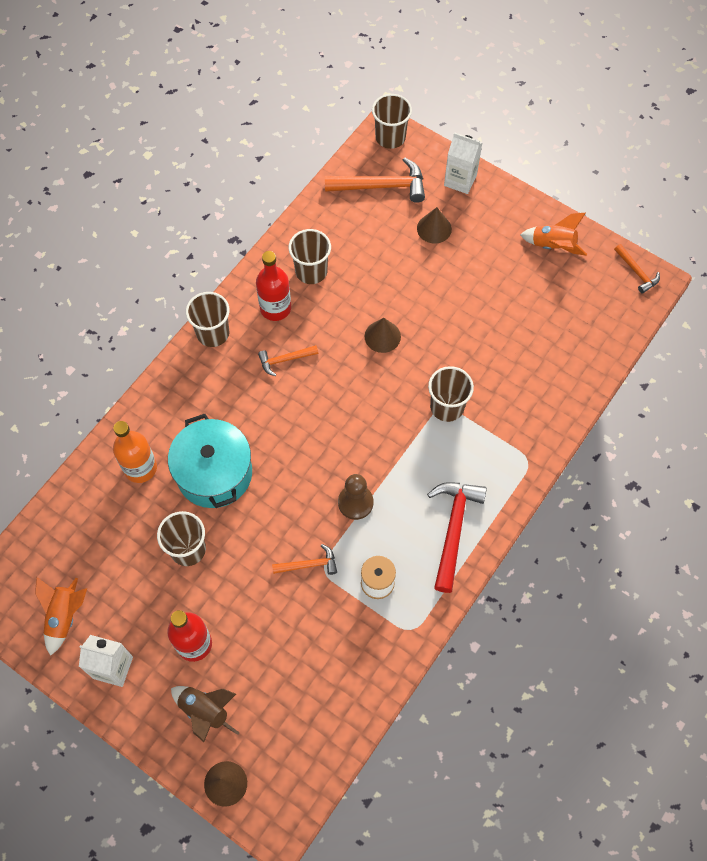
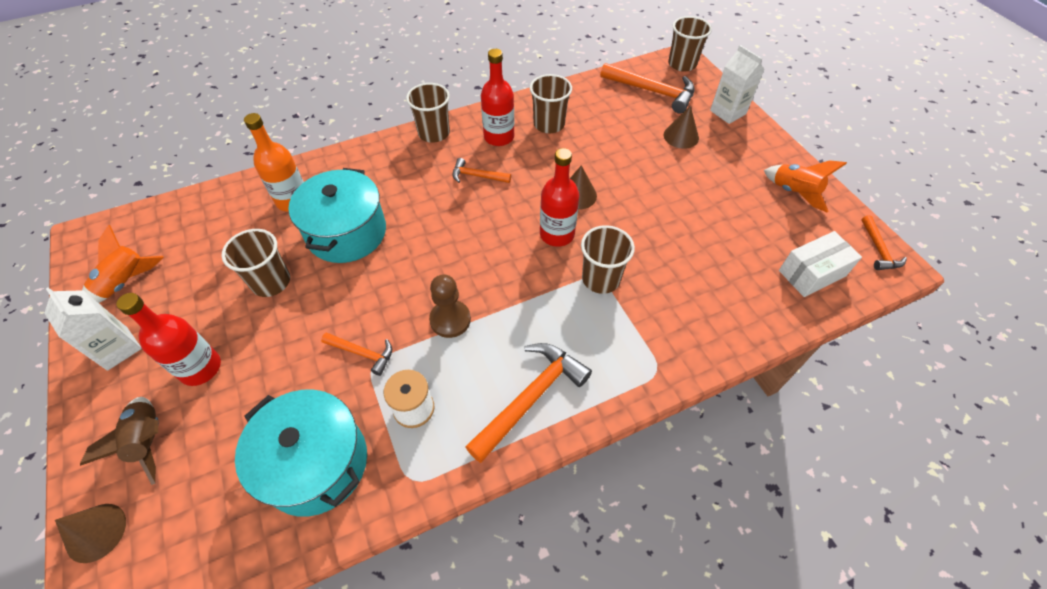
camera: 30 degrees right, 10 degrees down
(338, 657) = (316, 463): none -> turquoise pot
(389, 384) = (557, 234): none -> red bottle
(453, 529) = (531, 397): red hammer -> orange hammer
(598, 320) = (812, 273): none -> white box

